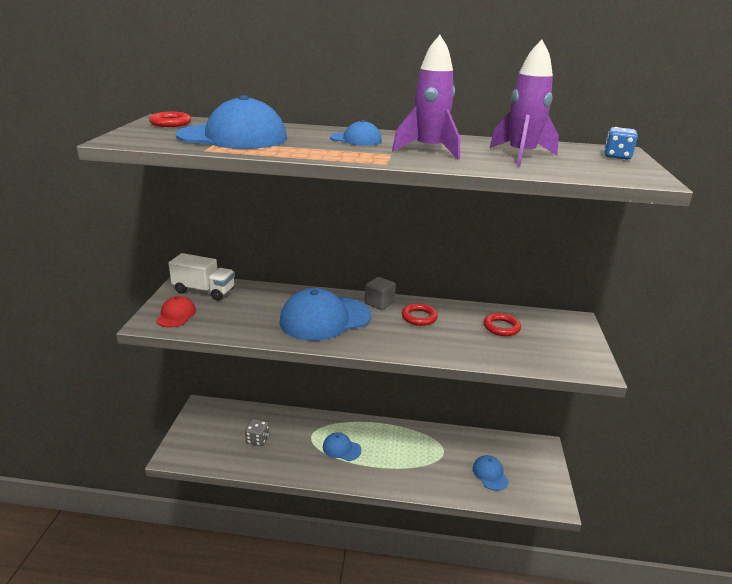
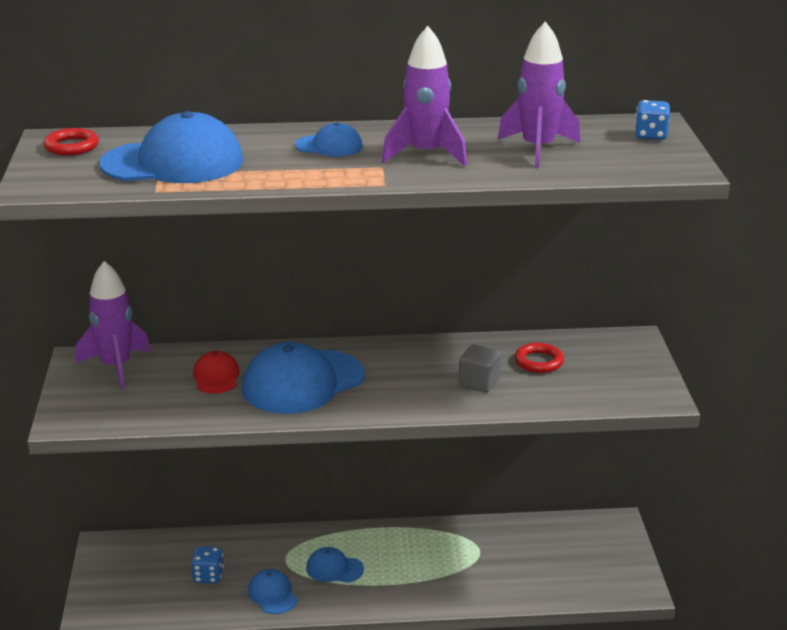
camera: 10 degrees left, 0 degrees up
(176, 315) = (96, 405): red cap -> red cap (216, 377)
(204, 291) = (116, 367): white truck -> purple rocket
(257, 439) = (208, 576): grey dice -> blue dice
(379, 303) = (369, 351): grey cube -> grey cube (479, 382)
(419, 317) = (428, 363): red ring -> none
(490, 474) = (548, 568): blue cap -> blue cap (272, 594)

